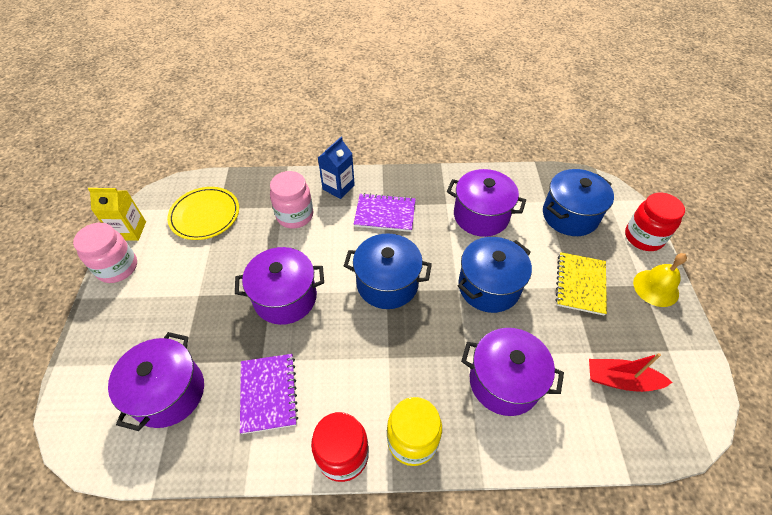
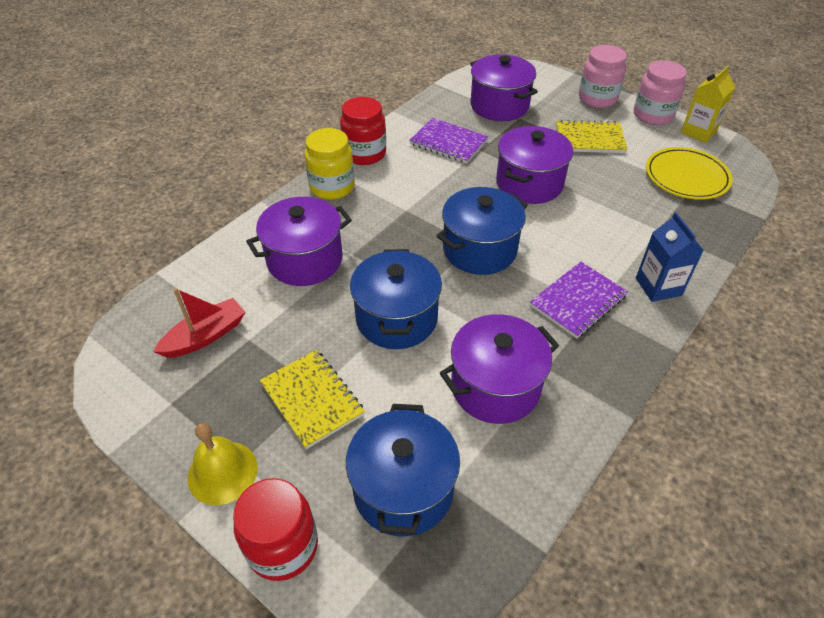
camera: 130 degrees right, 5 degrees down
(188, 291) = (589, 139): none -> yellow notebook
(295, 215) = (635, 232): pink jar -> pink jar (597, 99)

